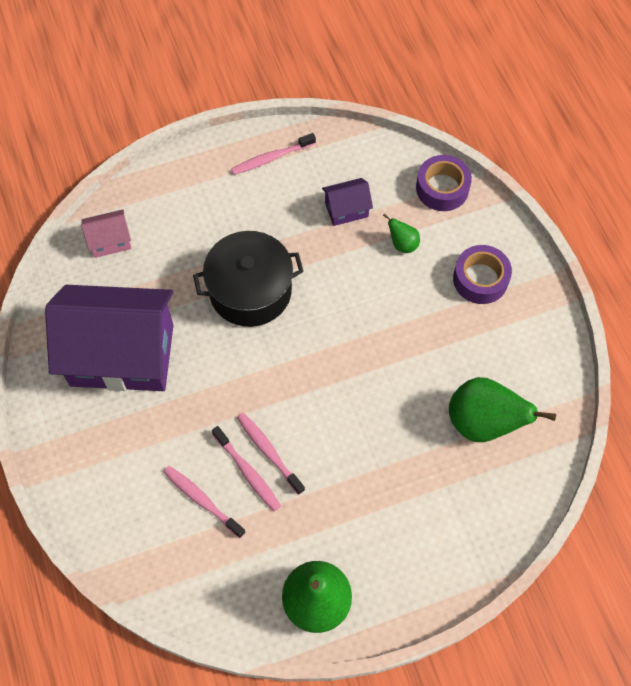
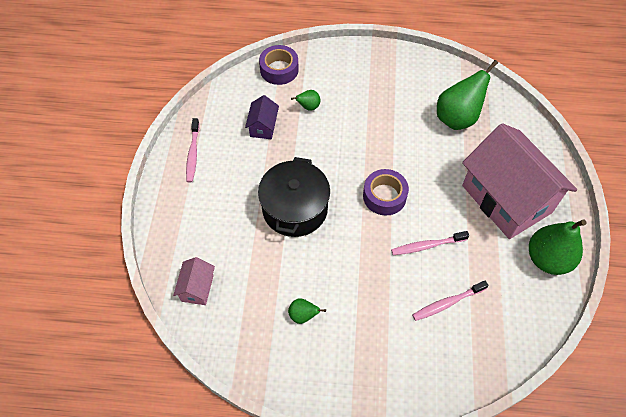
camera: 65 degrees left, 5 degrees down
(122, 355) = (303, 315): purple house -> green pear
(247, 472) = (437, 265): pink toothbrush -> none
(383, 524) = (506, 199): none -> pink house
(480, 279) = (357, 78): purple tape -> purple tape (384, 196)

